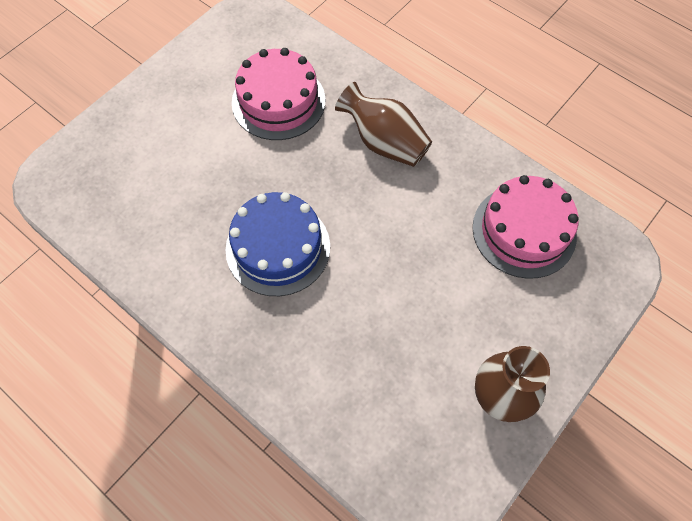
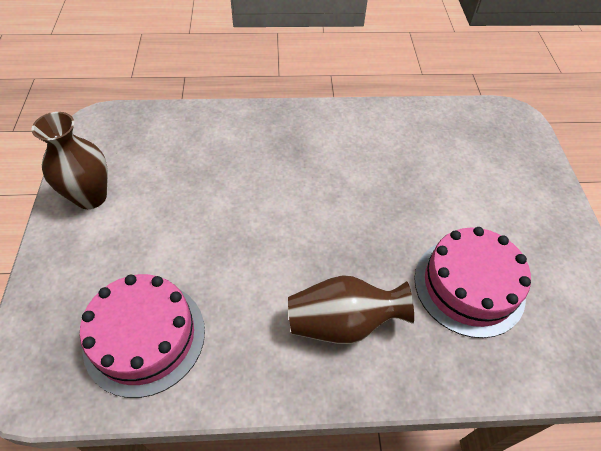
camera: 135 degrees right, 10 degrees down
(278, 247) = (329, 180): blue cake -> none

